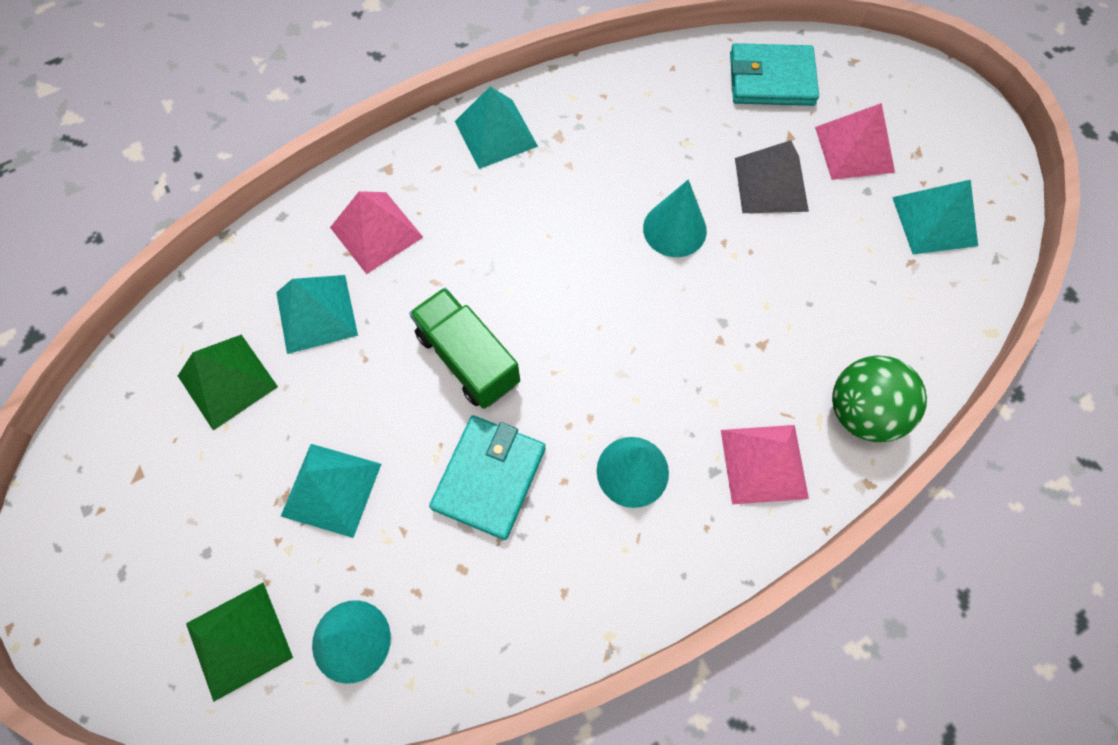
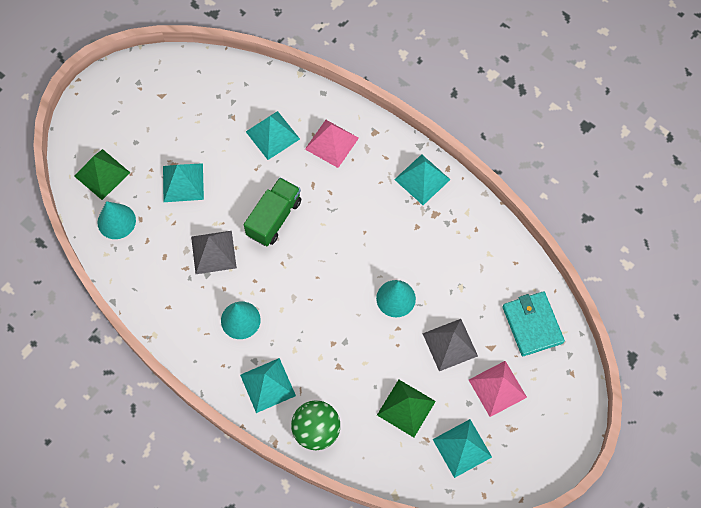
camera: 70 degrees right, 0 degrees up
(227, 381) = (221, 111): green pyramid -> green pyramid (406, 408)
(489, 478) = (213, 252): turquoise wallet -> grey pyramid
(763, 464) = (267, 385): pink pyramid -> turquoise pyramid

